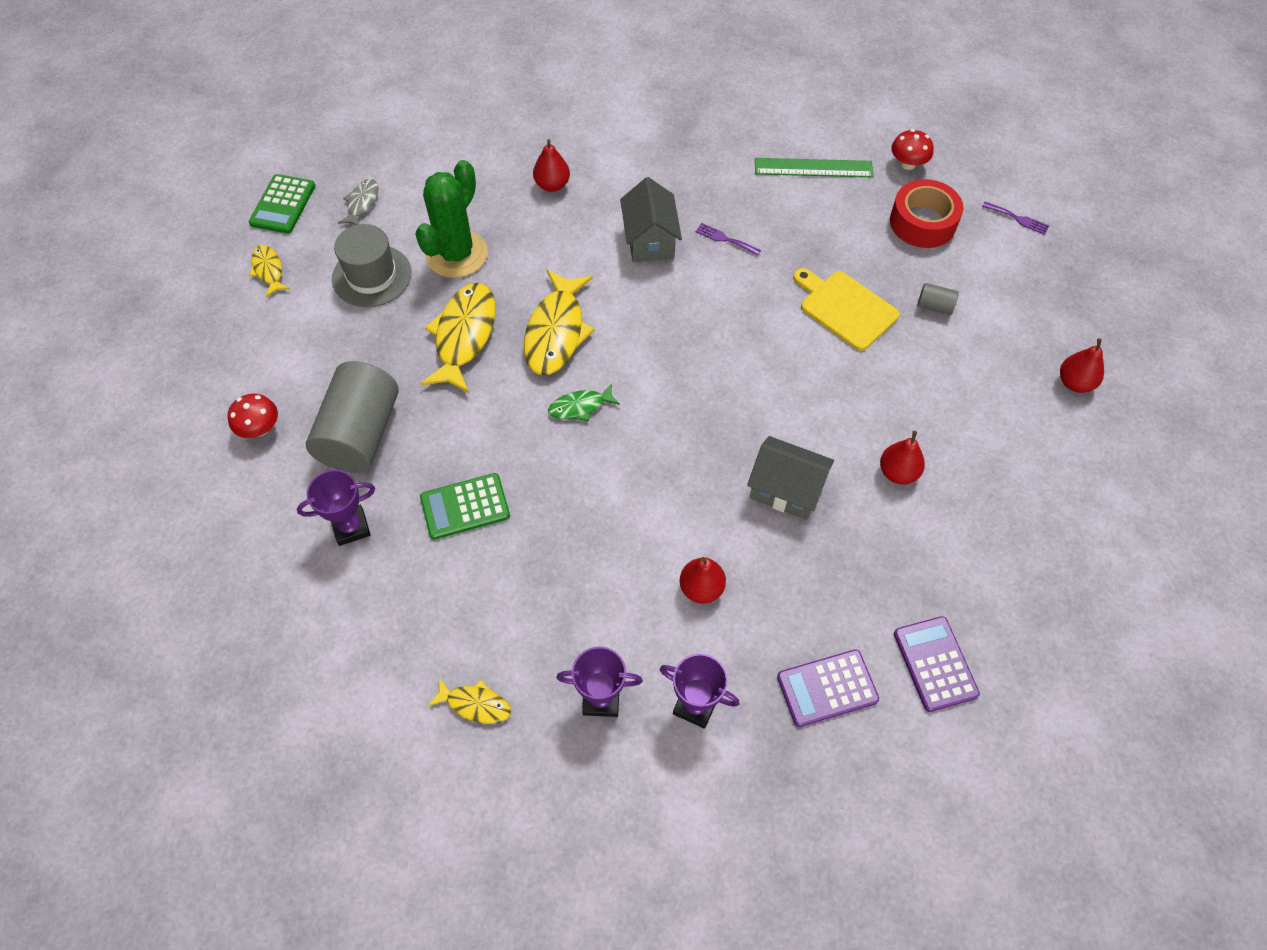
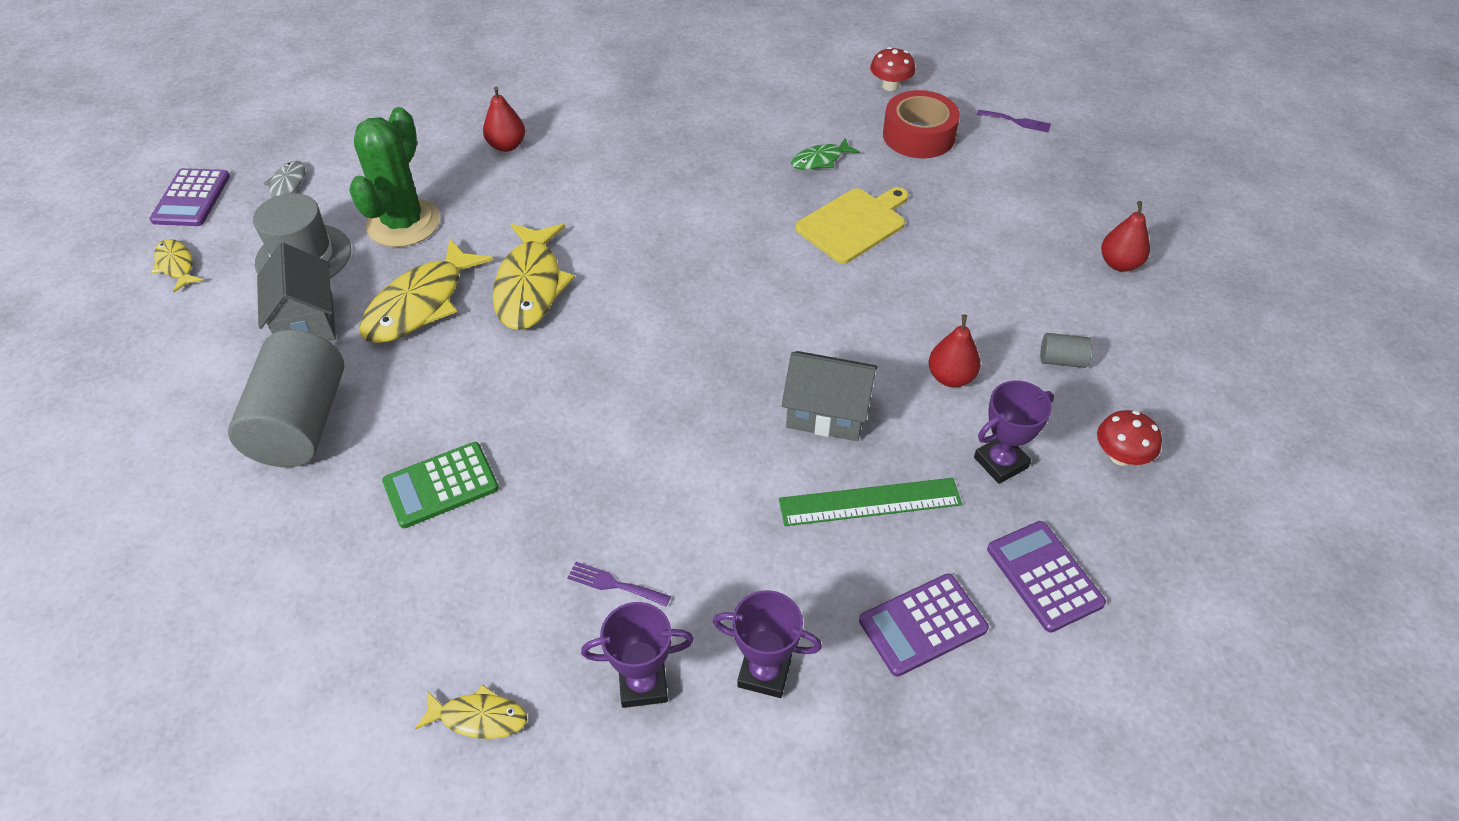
camera: 10 degrees left, 10 degrees down
(260, 428) = (171, 434): red mushroom -> red mushroom (1120, 456)
(283, 204) = (191, 198): green calculator -> purple calculator
(351, 527) = (296, 530): purple trophy -> purple trophy (1000, 462)
(464, 336) = (421, 304): yellow fish -> yellow fish turned 150 degrees counterclockwise
(580, 406) = (569, 358): green fish -> green fish (820, 160)
(650, 240) = (625, 185): grey house -> grey house (307, 321)
(701, 588) = (747, 534): red pear -> none
(725, 239) = (708, 174): purple fork -> purple fork (614, 584)
(813, 168) = (791, 100): green ruler -> green ruler (870, 502)
(845, 308) = (854, 224): yellow cutting board -> yellow cutting board turned 105 degrees clockwise
(934, 306) = (950, 210): grey cylinder -> grey cylinder (1062, 360)

